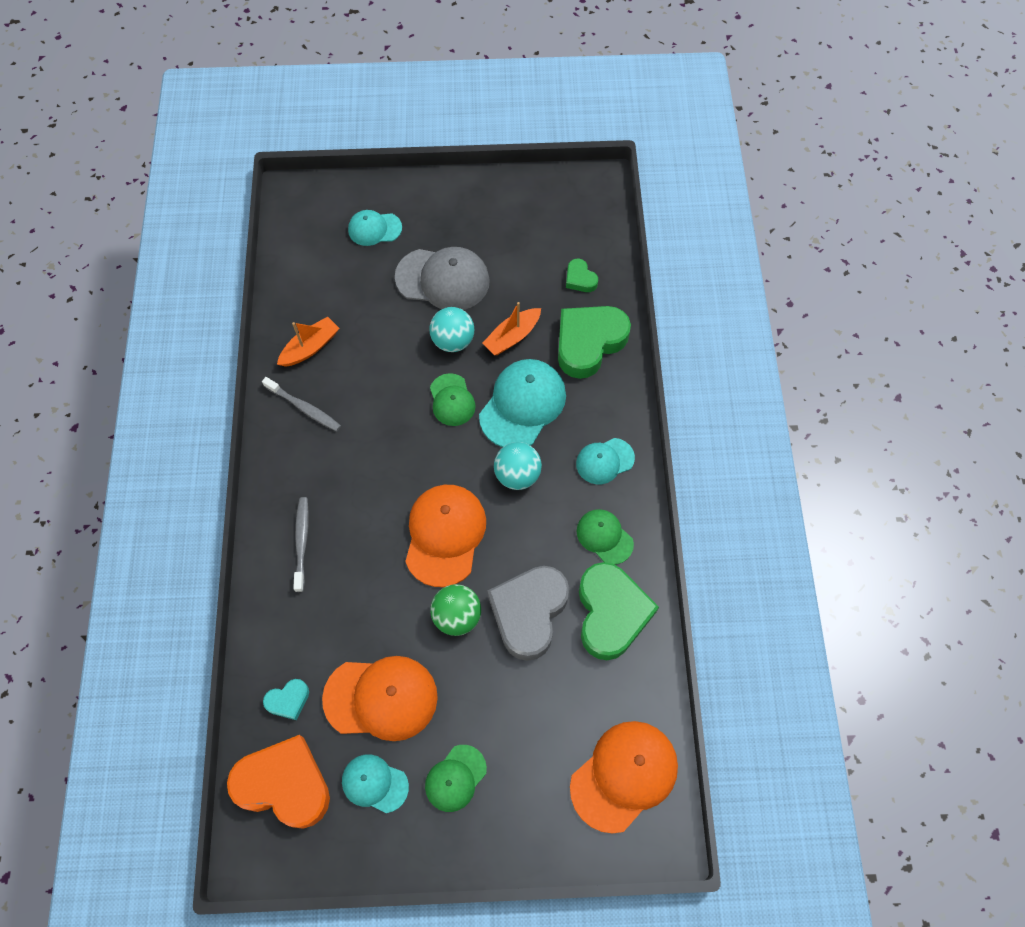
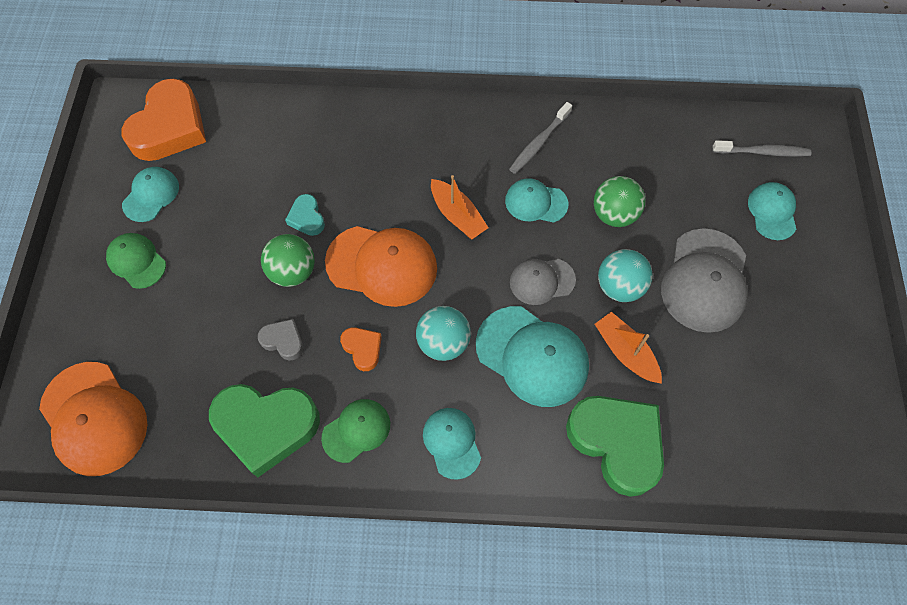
camera: 95 degrees right, 0 degrees up
(288, 700) = (242, 130): turquoise heart -> turquoise heart (307, 218)
(302, 542) = (392, 140): grey toothbrush -> grey toothbrush (762, 152)
(310, 347) = (611, 148): orange boat -> orange boat (457, 215)
(371, 408) = (536, 202): none -> turquoise cap
(381, 345) = (614, 214): none -> green ball
(381, 698) = (226, 202): orange cap -> none
(452, 400) = (542, 281): green cap -> grey cap
(529, 613) = (283, 341): grey heart -> grey heart, size x0.47
(530, 541) = (363, 349): none -> orange heart
(580, 279) = (714, 443): green heart -> none

